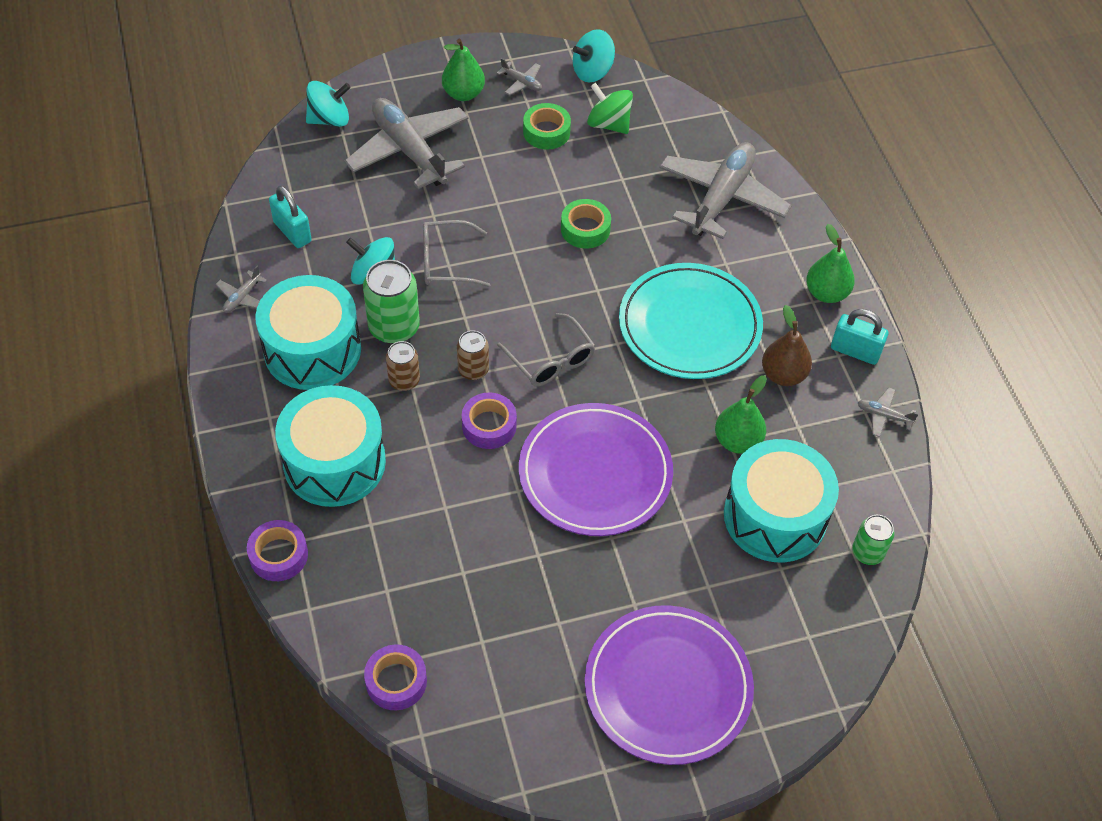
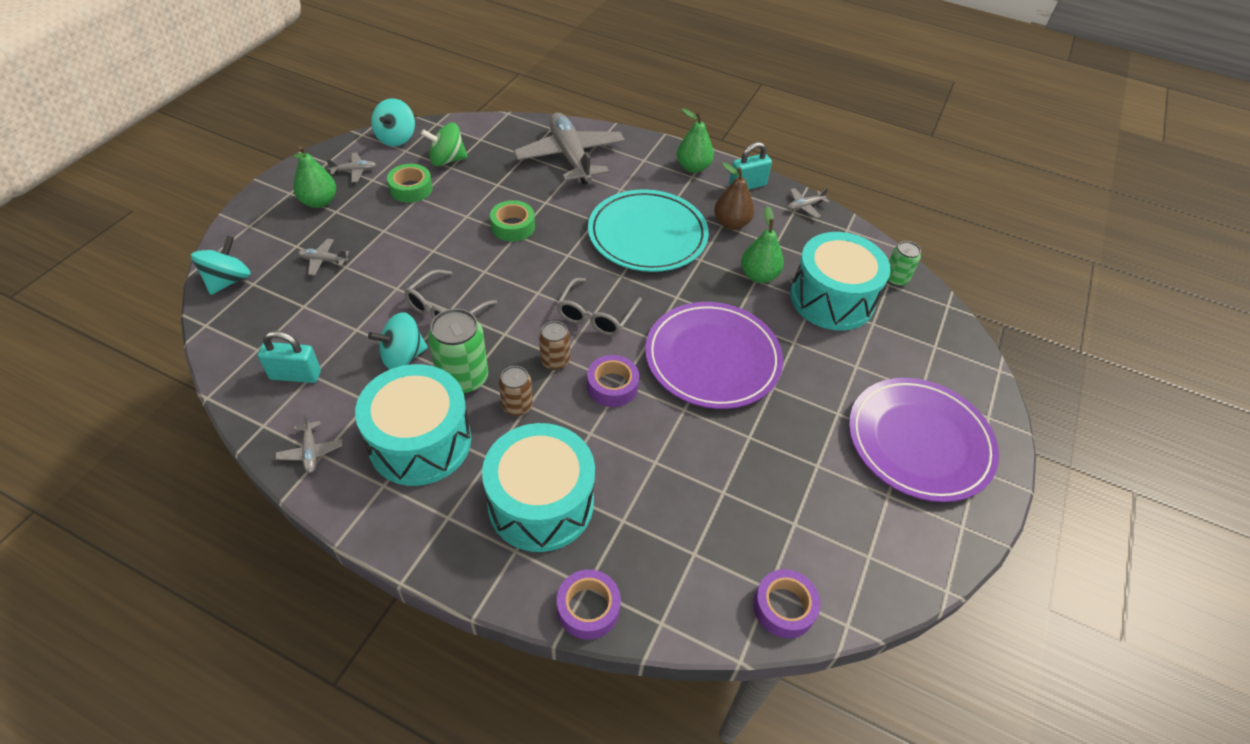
camera: 50 degrees left, 5 degrees down
(409, 151) = (323, 260): grey plane -> grey plane, size x0.40
(551, 360) = (596, 315): grey glasses -> grey glasses turned 105 degrees clockwise

